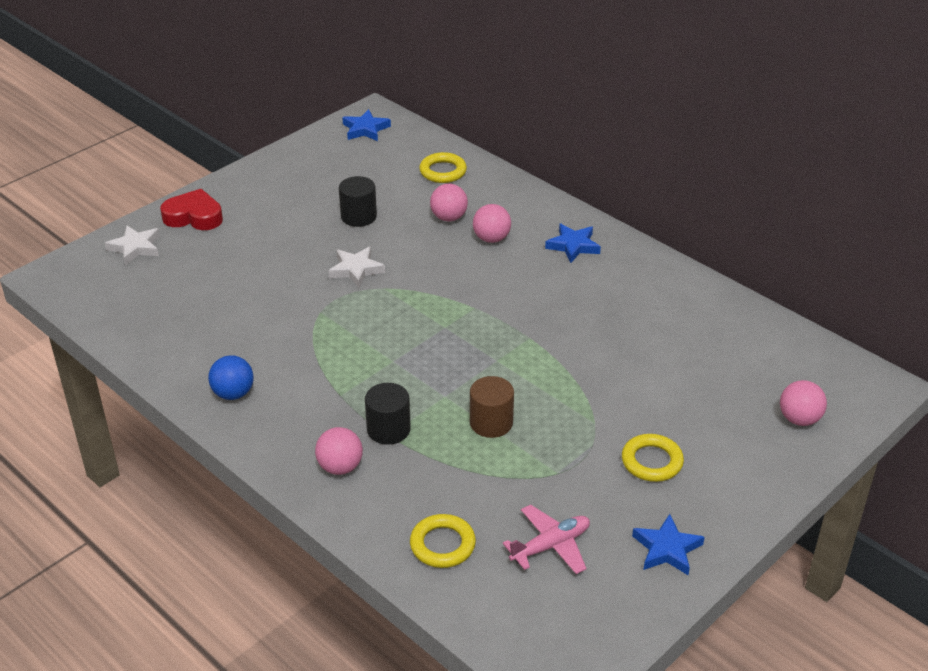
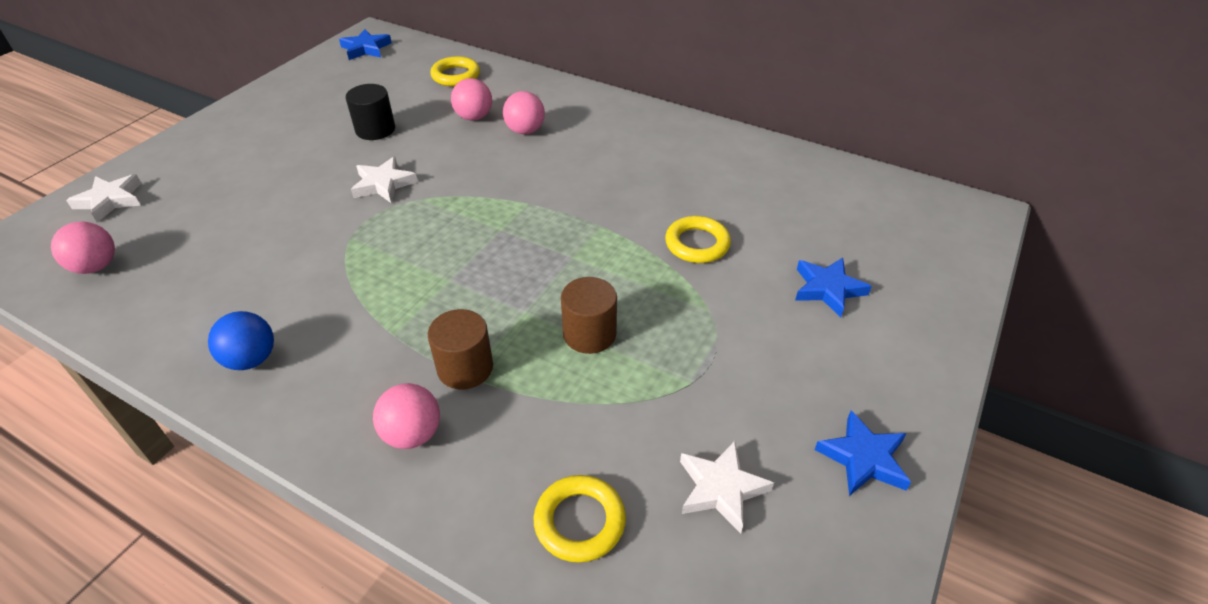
camera: 15 degrees left, 5 degrees up
(194, 216) = (183, 156): red heart -> none
(388, 429) = (465, 368): black cylinder -> brown cylinder
(550, 546) = (721, 488): pink plane -> white star
(573, 246) = (612, 125): blue star -> blue star (828, 289)
(651, 461) = (793, 345): yellow ring -> yellow ring (697, 244)
(799, 419) = (923, 263): pink ball -> pink ball (96, 266)

